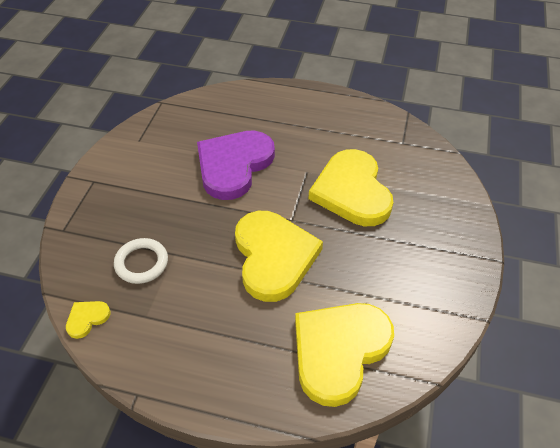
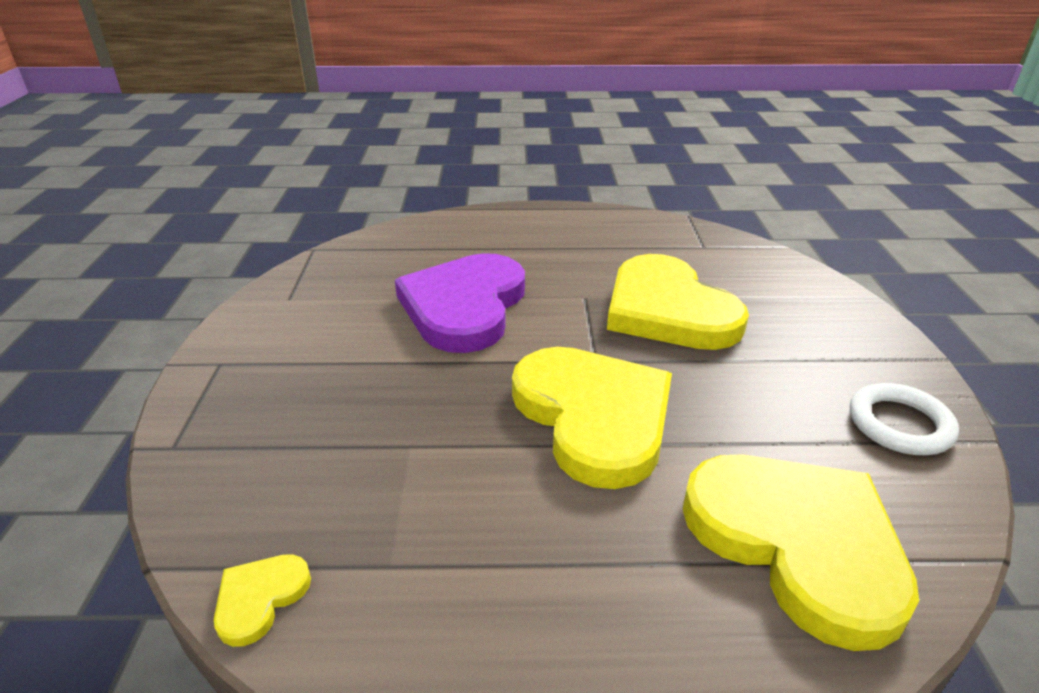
camera: 15 degrees left, 15 degrees down
(141, 263) = (351, 472): white ring -> white ring (899, 424)
(339, 351) = (797, 543): yellow heart -> yellow heart turned 120 degrees clockwise

